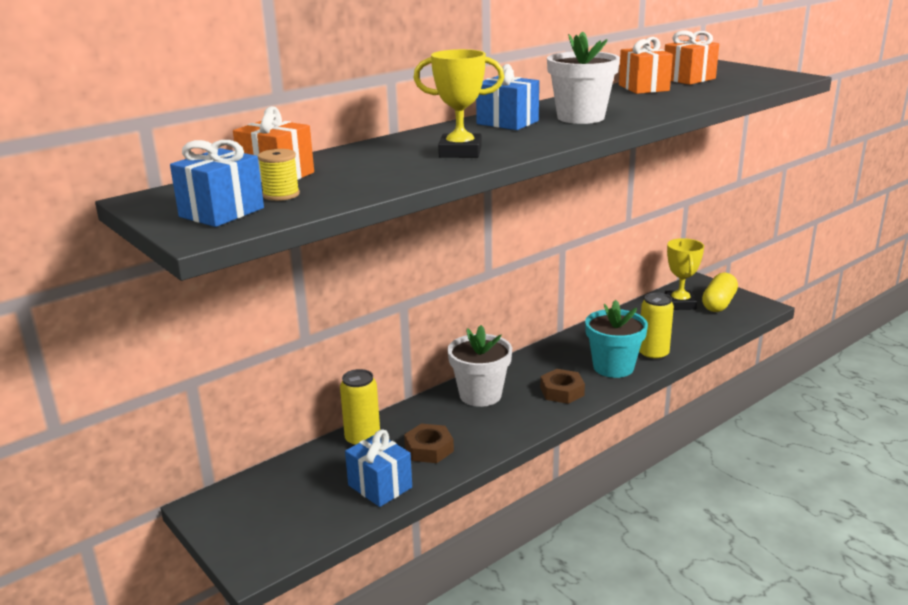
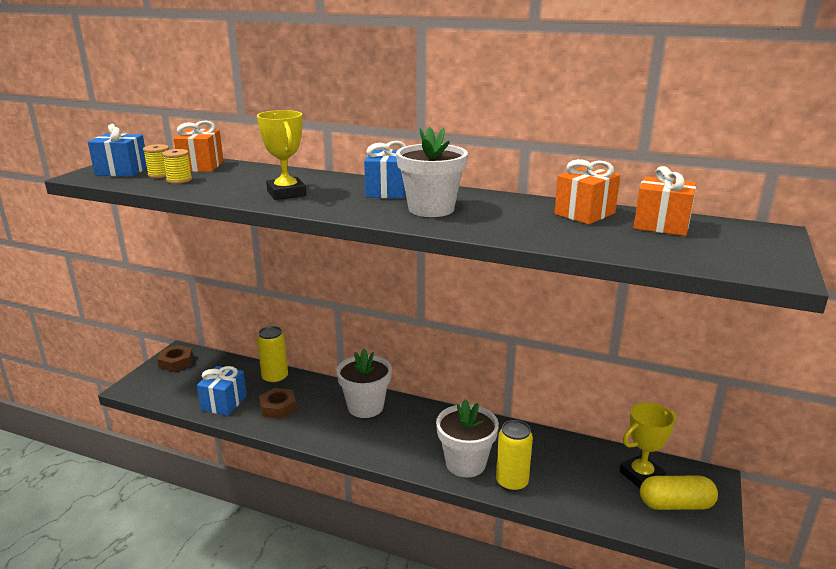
camera: 60 degrees right, 0 degrees up
(326, 187) = (179, 180): none -> yellow spool
(562, 391) = (401, 445): brown nut -> brown nut (176, 362)
(613, 367) = (465, 463): turquoise flower pot -> white flower pot

